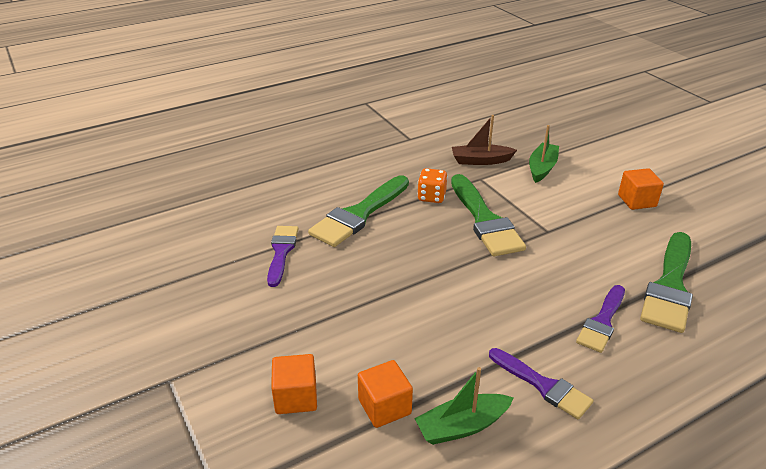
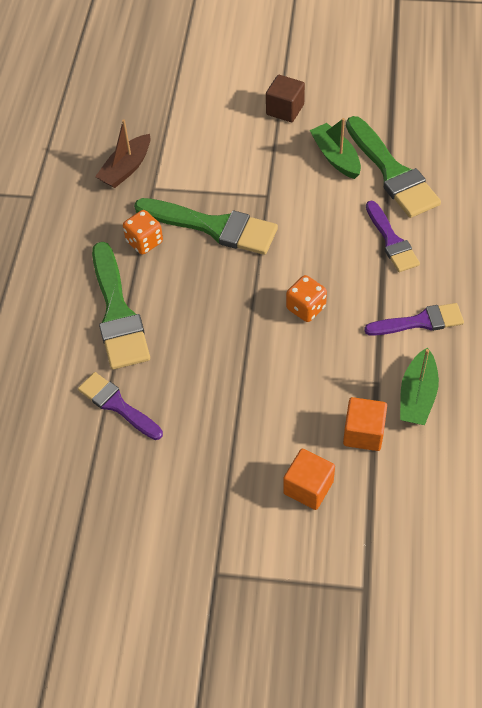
camera: 50 degrees left, 20 degrees up
(471, 304) = (306, 308): none -> orange dice
(542, 168) = (181, 134): green boat -> green boat (335, 157)
(636, 201) = (285, 109): orange cube -> brown cube

